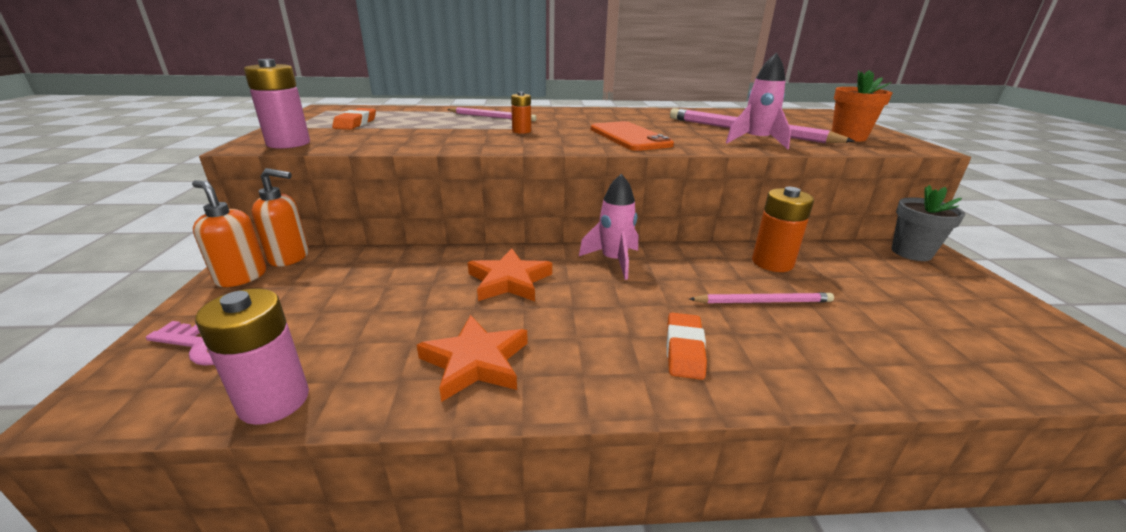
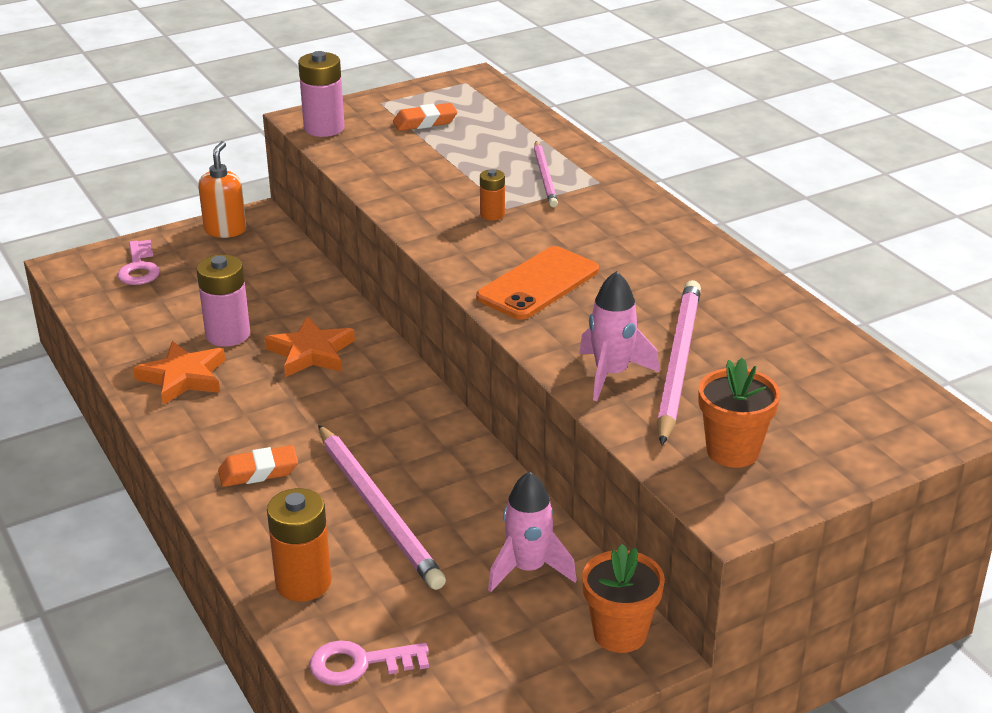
camera: 65 degrees right, 5 degrees up
(274, 401) = (103, 320): pink battery -> pink battery (228, 335)
(290, 257) = (270, 232): orange soap dispenser -> none
(614, 261) = (399, 400): pink rocket -> pink rocket (528, 569)
(763, 302) = (378, 510): pink pencil -> pink pencil, size x1.69
(772, 263) = (483, 510): orange battery -> orange battery (303, 583)
(911, 253) = (620, 633): grey flower pot -> orange flower pot
(993, 359) = (360, 664): none -> pink key

